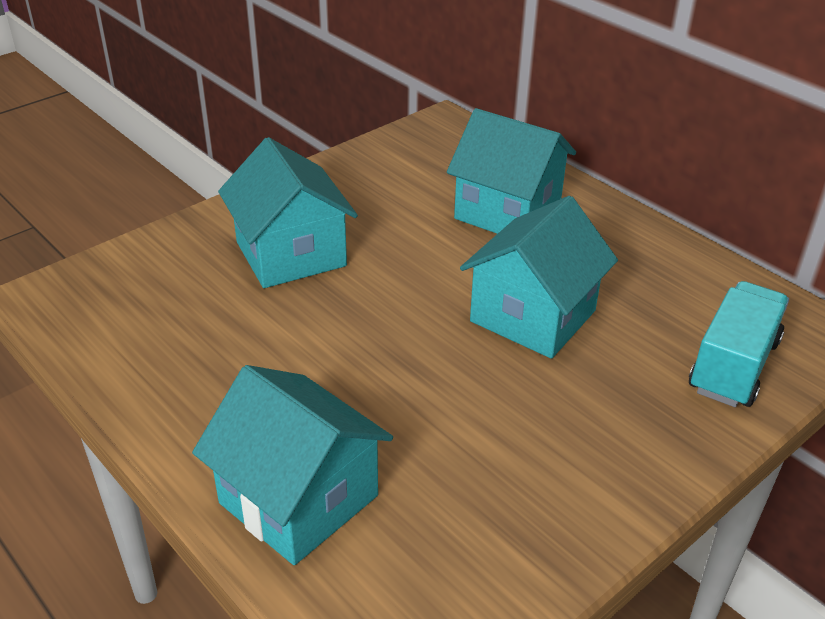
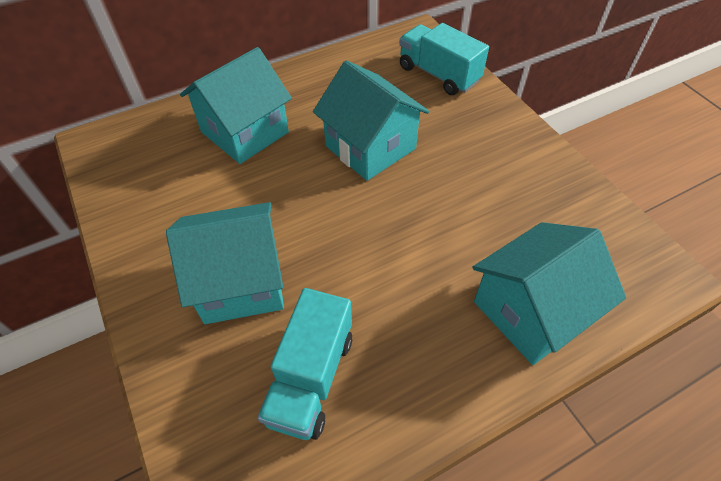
camera: 75 degrees left, 15 degrees up
(186, 322) = (311, 377): none -> turquoise truck

